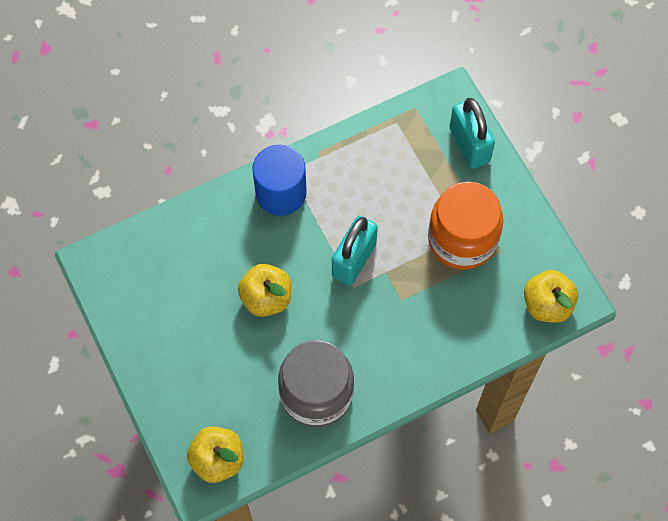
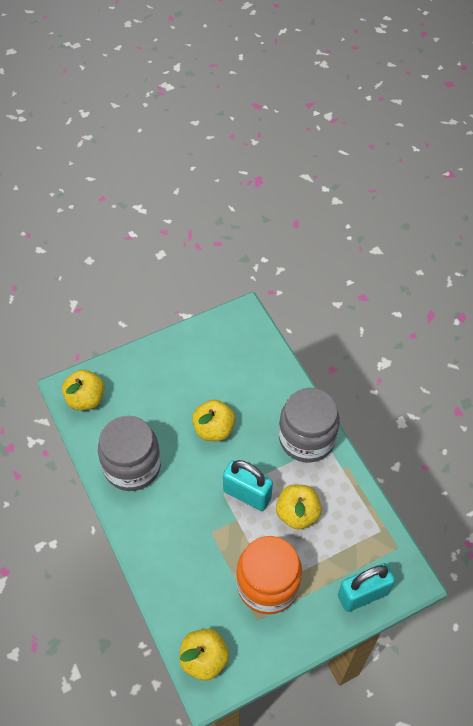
camera: 90 degrees right, 10 degrees down
(281, 193) = (307, 438): blue cylinder -> grey jar
(377, 206) = (297, 513): none -> yellow apple

